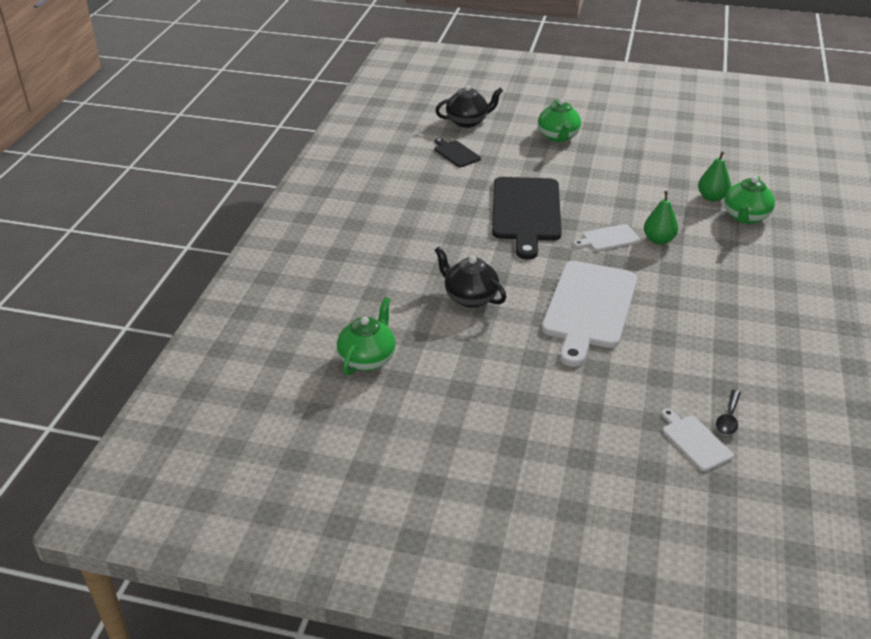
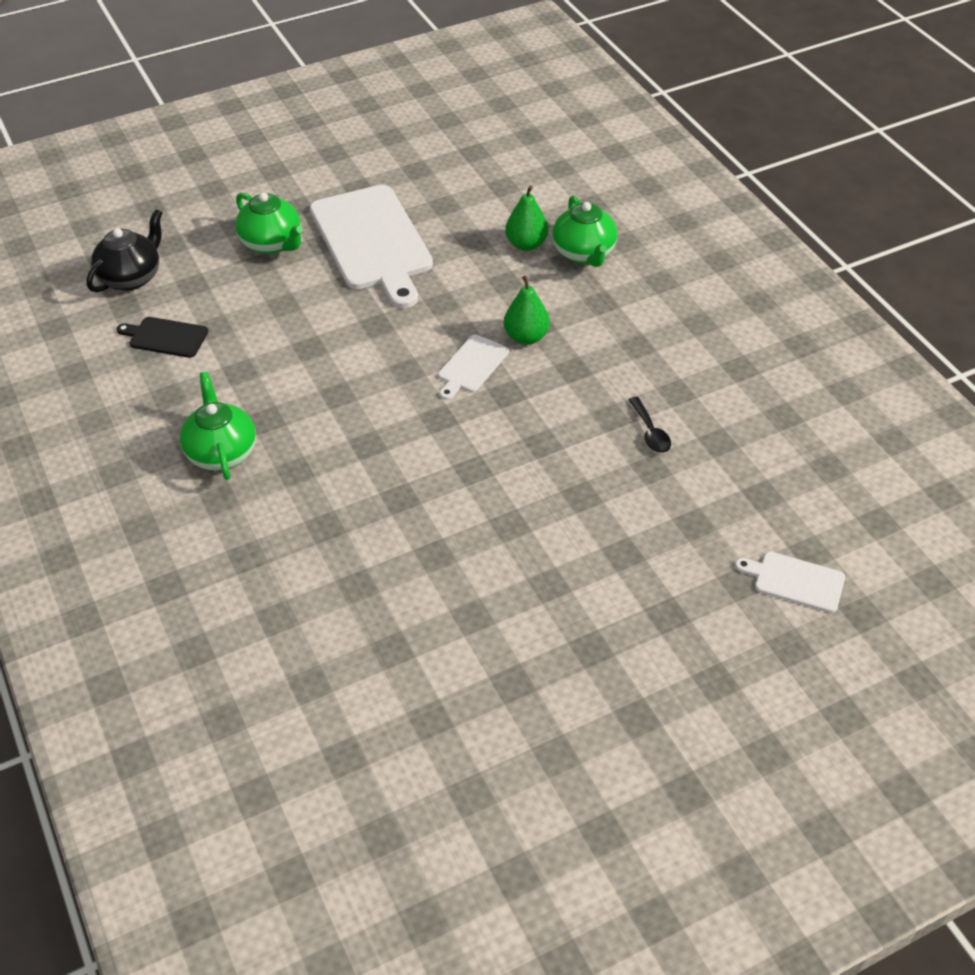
camera: 40 degrees left, 10 degrees up
(367, 359) = (365, 717): green teapot -> green teapot (221, 452)
(470, 297) = (398, 548): black teapot -> none
(526, 212) = (343, 381): black cutting board -> none
(589, 308) = (541, 477): white cutting board -> white cutting board (373, 242)
(728, 418) = (799, 531): black spoon -> black spoon (650, 432)

